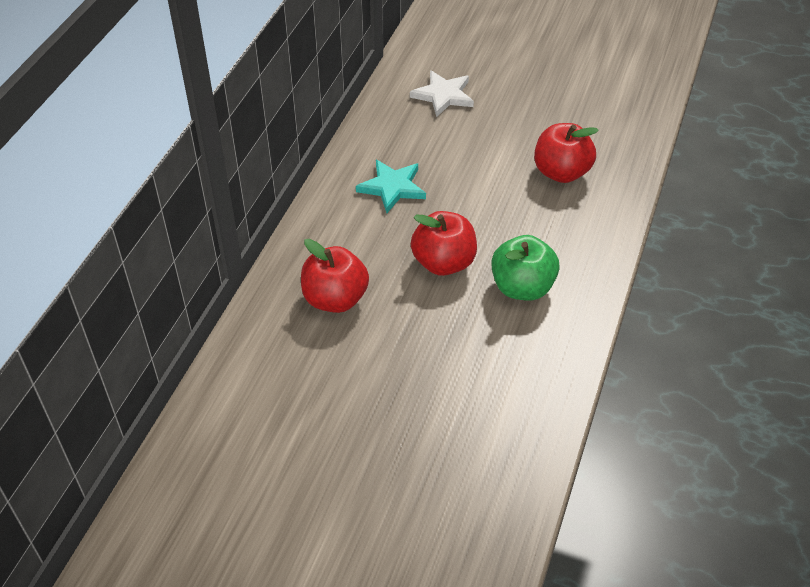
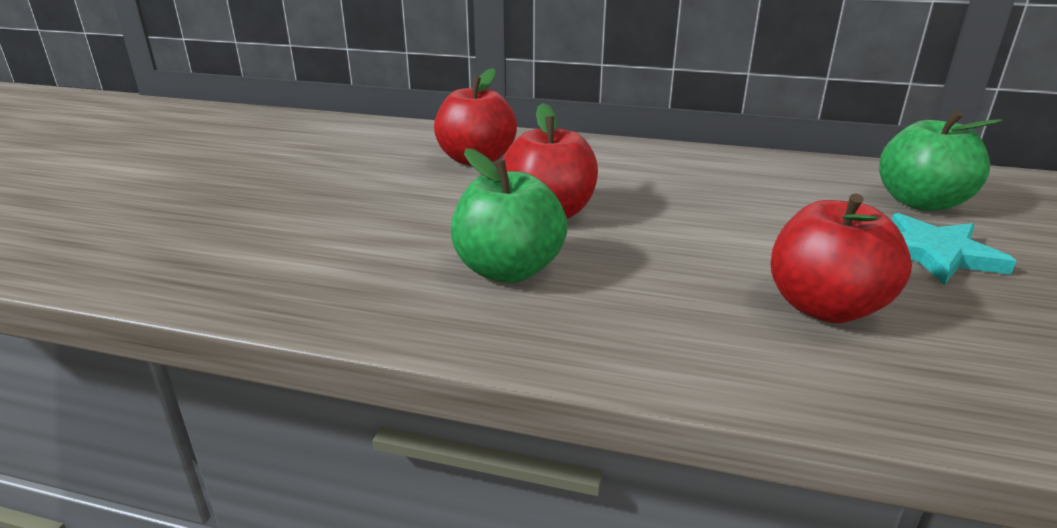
camera: 85 degrees right, 20 degrees down
(392, 187) = (683, 178): turquoise star -> turquoise star (935, 253)
(443, 95) = (921, 203): white star -> green apple

